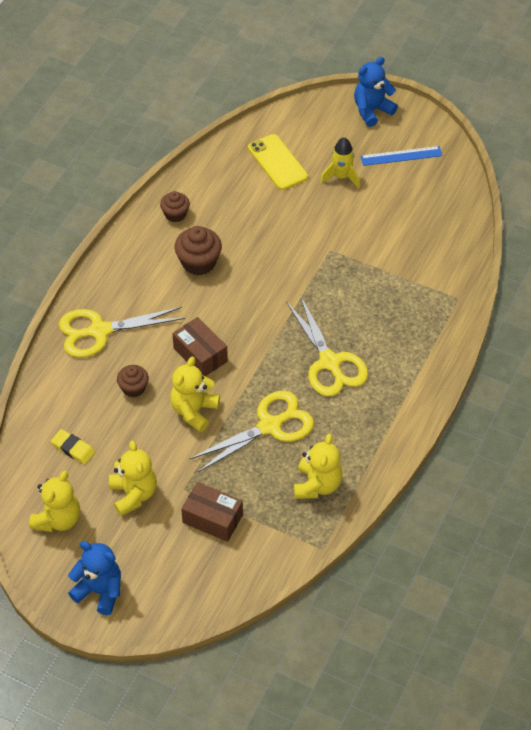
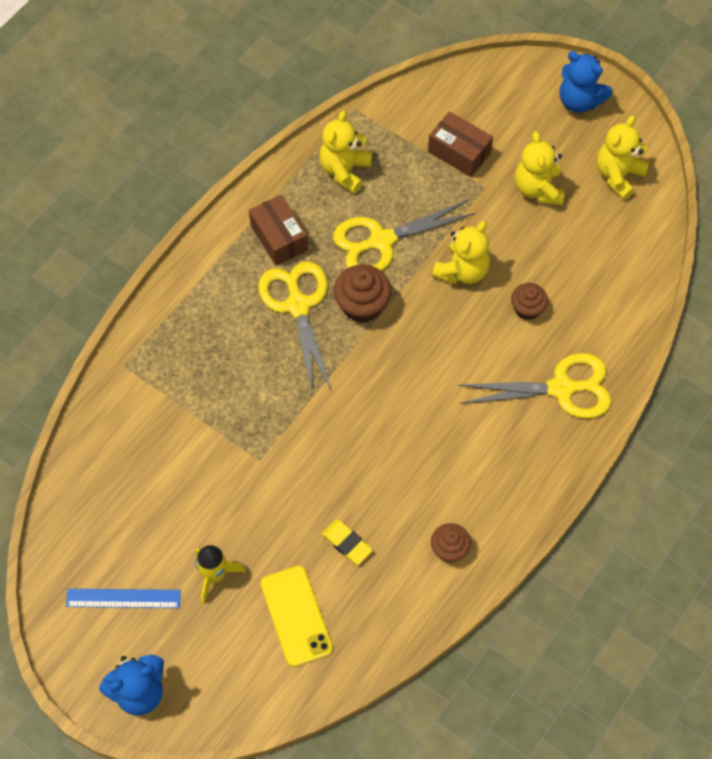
camera: 170 degrees left, 10 degrees up
(73, 448) = (599, 248): yellow eraser -> yellow eraser (347, 543)
(198, 262) = (429, 467): brown cupcake -> brown cupcake (362, 305)
(200, 355) = (445, 338): brown box -> brown box (279, 238)

